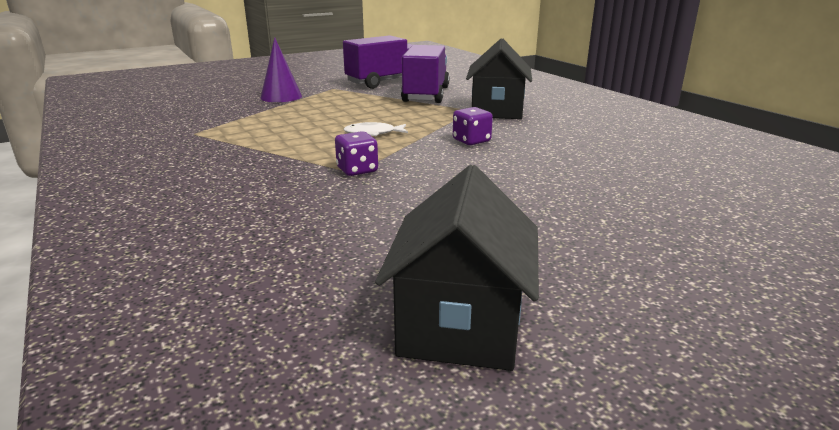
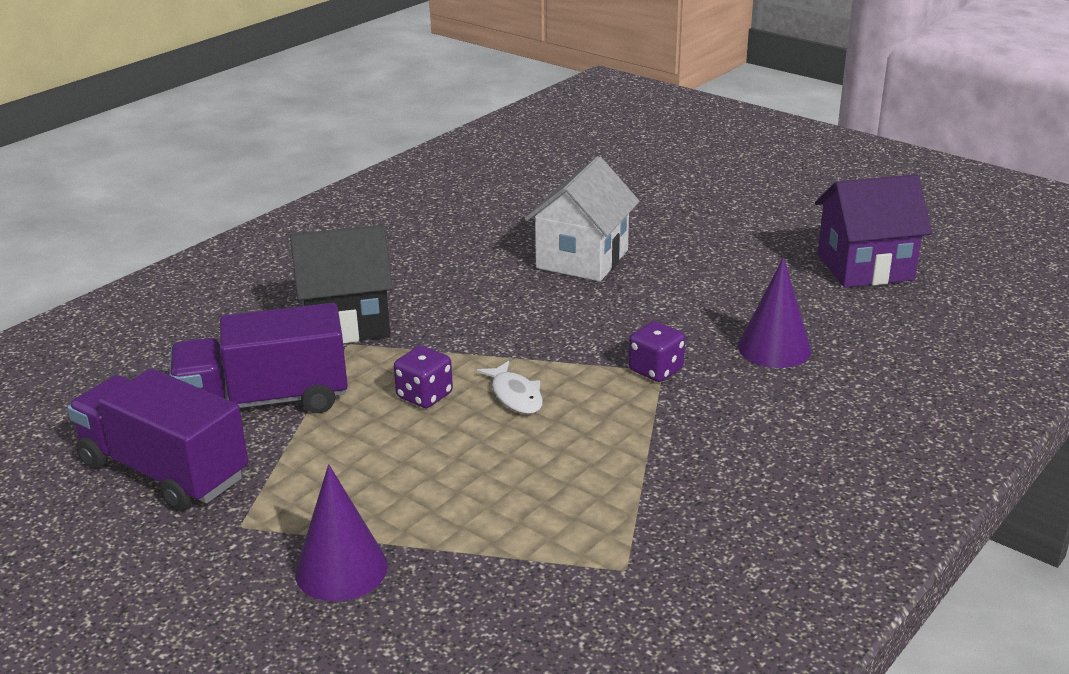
camera: 110 degrees left, 5 degrees up
(337, 217) = (774, 348): none -> purple cone
(460, 326) = (865, 267): black house -> purple house
(471, 141) = (499, 320): purple dice -> purple dice (424, 396)
(560, 177) = (582, 259): none -> white house

